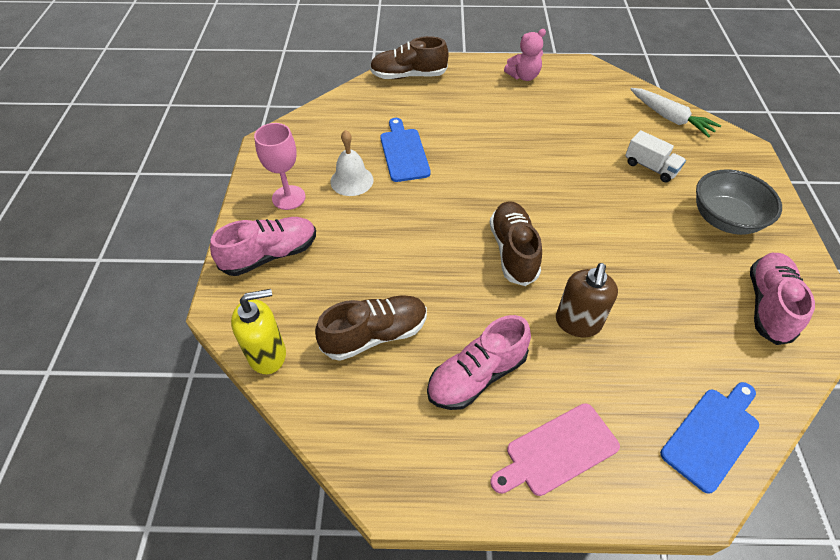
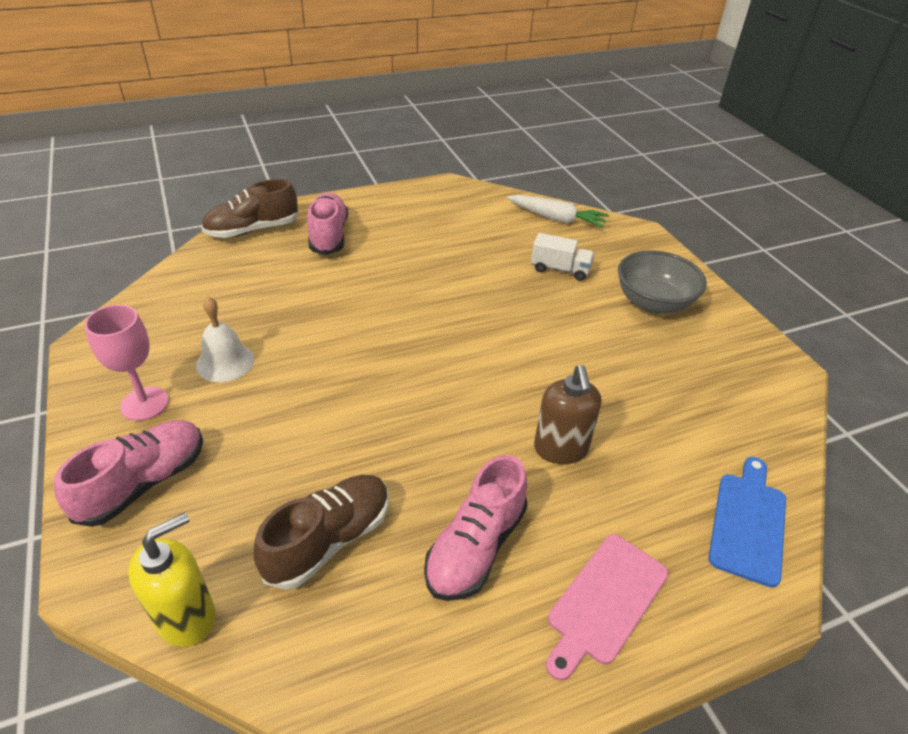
camera: 25 degrees left, 10 degrees down
(404, 152) = (280, 315): blue cutting board -> none
(513, 251) = (456, 391): brown shoe -> none
(523, 76) = (388, 206): pink teddy bear -> none
(768, 305) = (732, 374): pink shoe -> pink shoe (329, 236)

